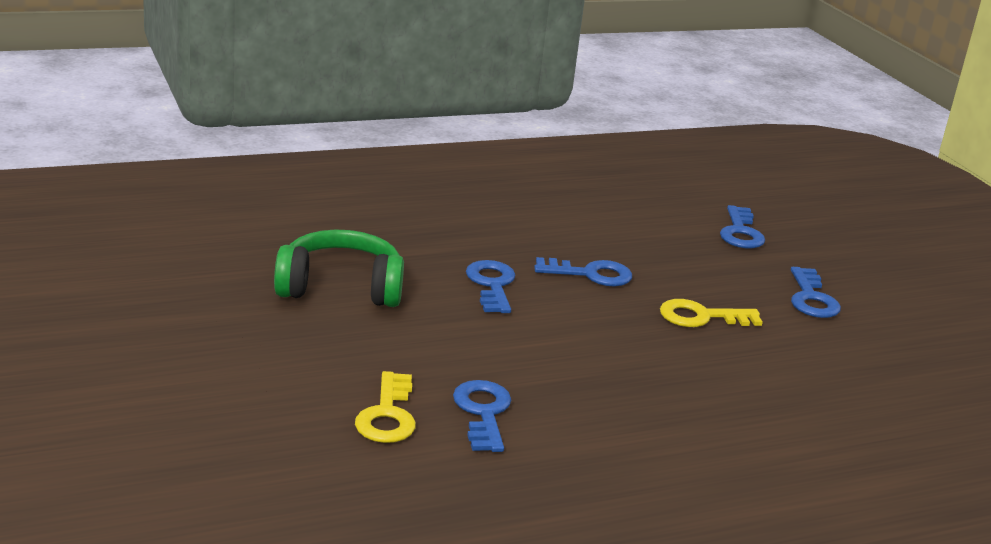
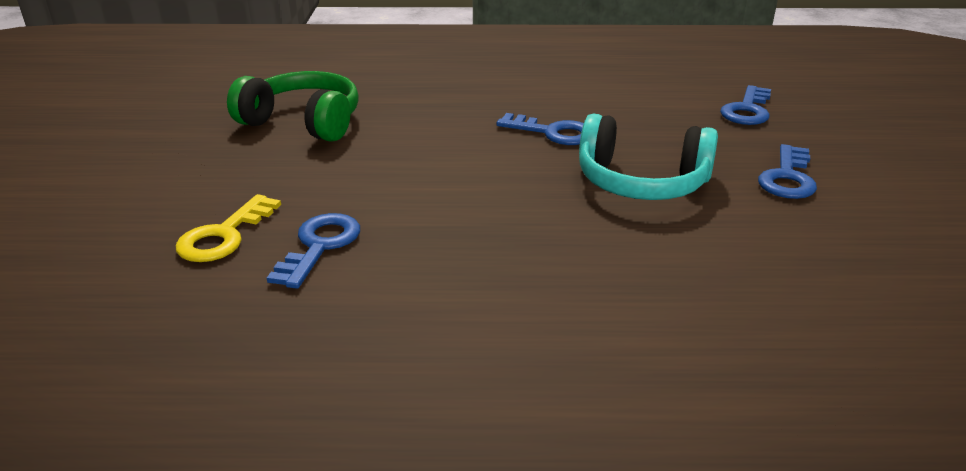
camera: 25 degrees right, 5 degrees up
(492, 285) = (444, 132): blue key -> none
(701, 317) = (641, 182): yellow key -> turquoise headphones

